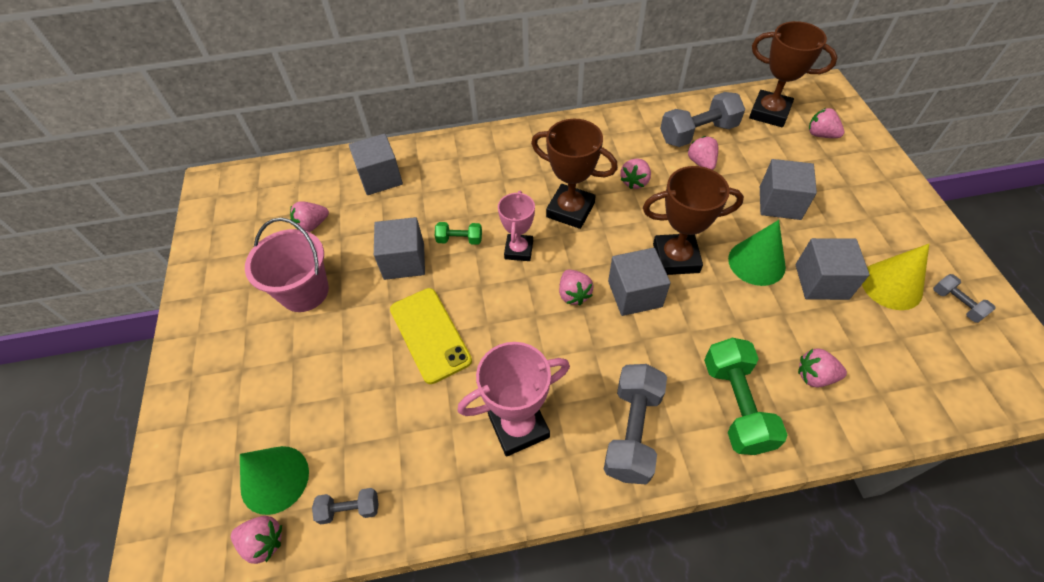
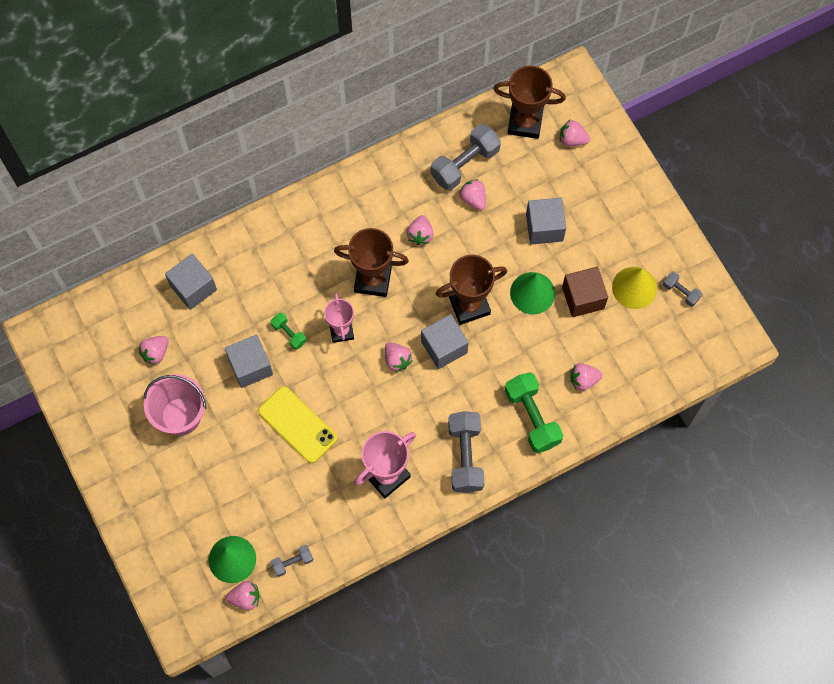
camera: 20 degrees left, 15 degrees up
(459, 239) = (289, 334): green dumbbell -> green dumbbell turned 60 degrees clockwise
(821, 281) = (583, 298): grey cube -> brown cube

